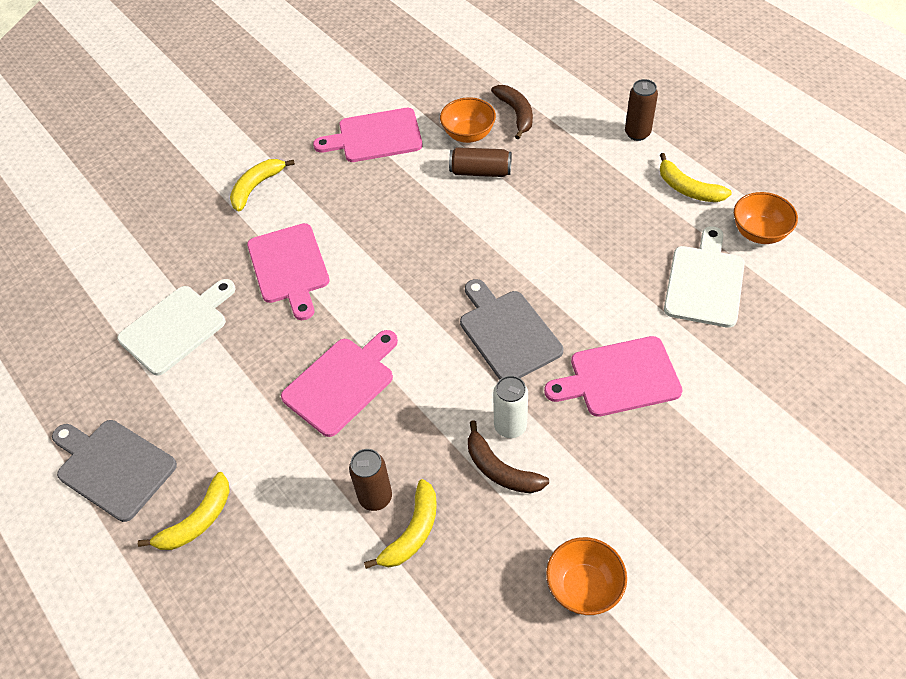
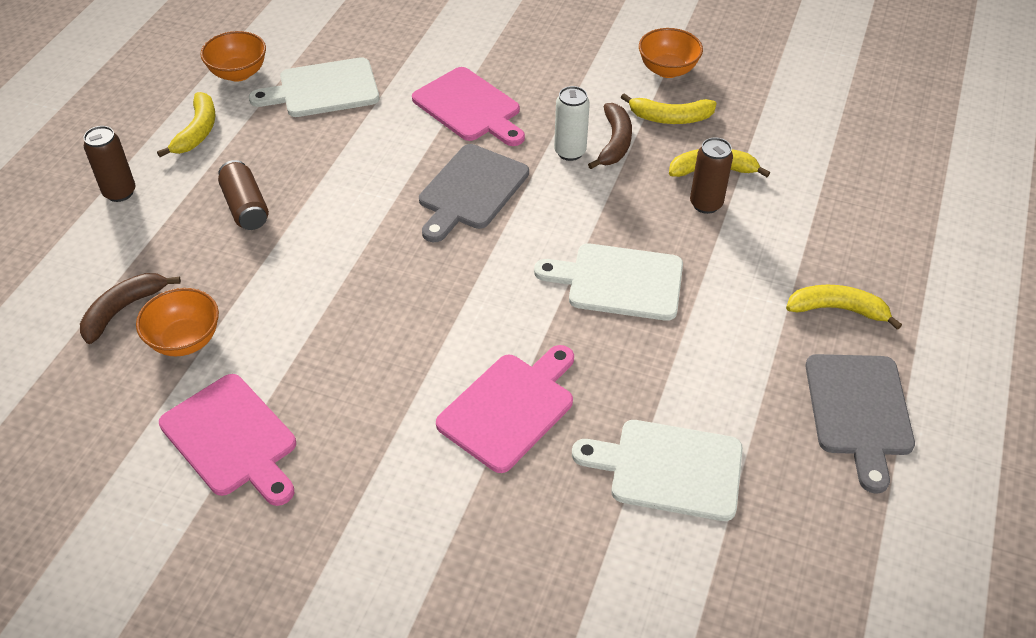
camera: 125 degrees left, 5 degrees down
(256, 187) = (400, 527): yellow banana -> yellow banana (670, 118)
(342, 383) = (619, 281): pink cutting board -> white cutting board
(480, 171) = (250, 301): brown can -> brown can (245, 207)

